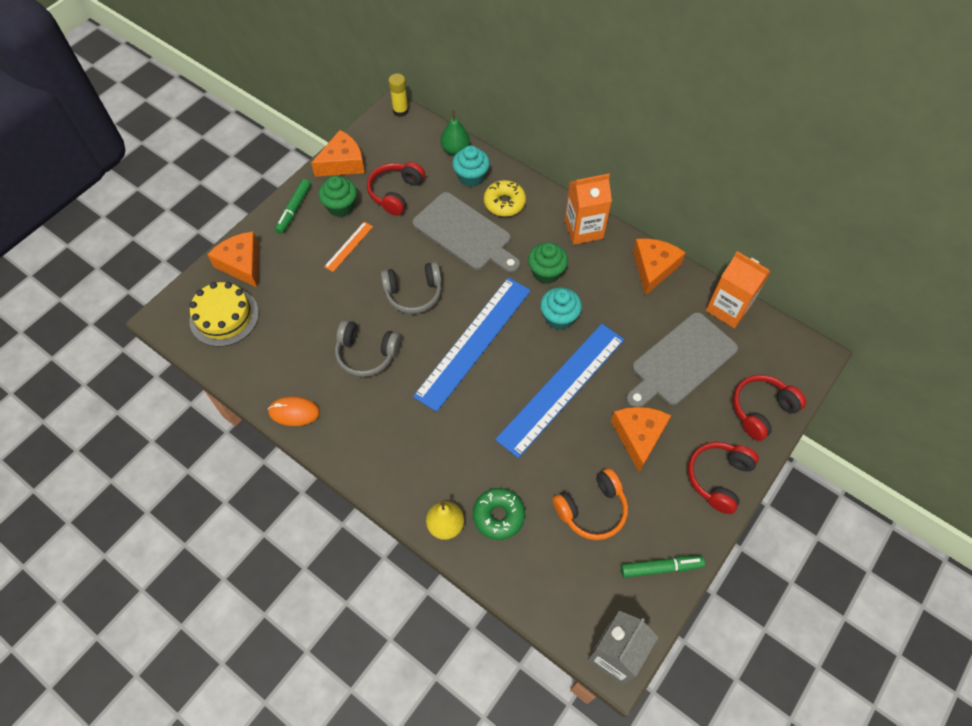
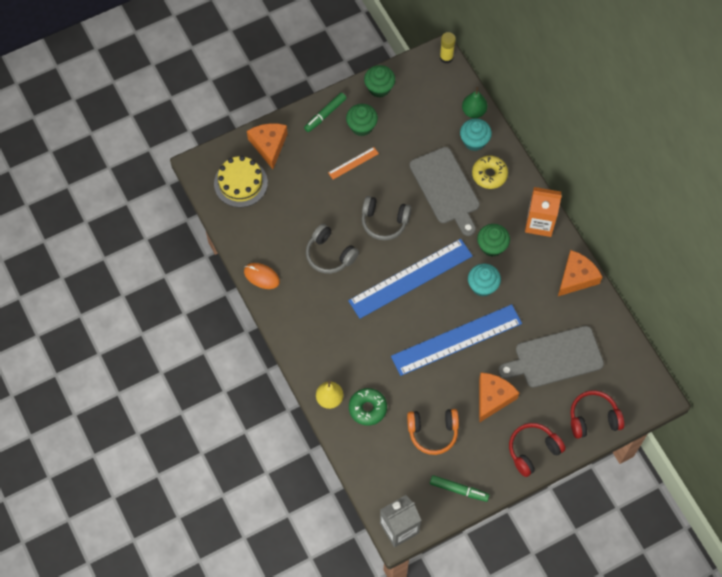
camera: 25 degrees right, 5 degrees up
(343, 163) = (379, 88): orange cheese -> green cupcake
(396, 193) = (409, 131): red headphones -> none
(728, 308) = (615, 333): orange carton -> none

